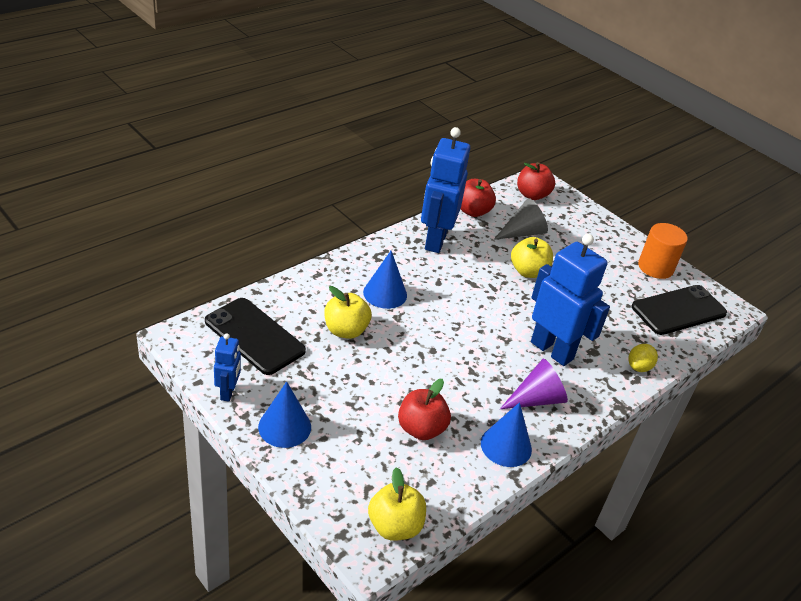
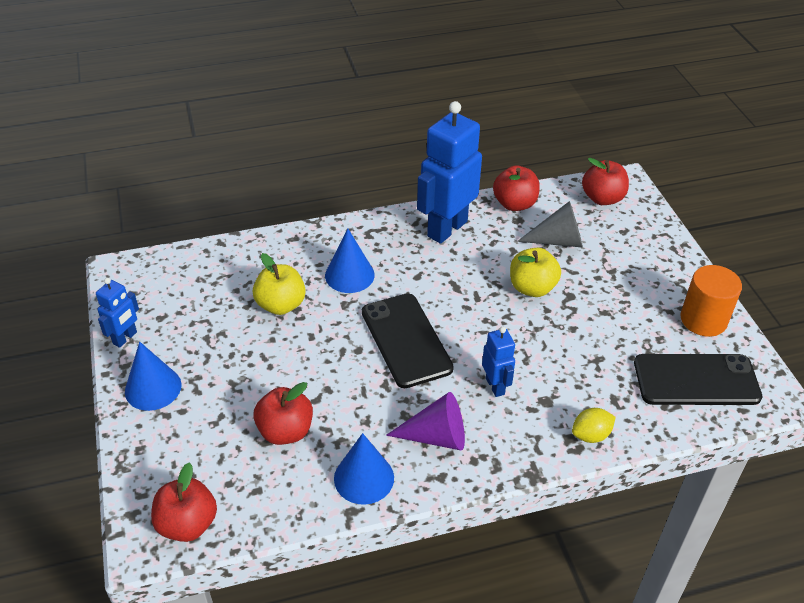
camera: 30 degrees right, 5 degrees up
(254, 336) = (187, 288): black phone -> black phone (406, 340)
(395, 526) = (187, 524): yellow apple -> red apple
(552, 350) = (495, 386): blue robot -> blue robot, size x0.50

